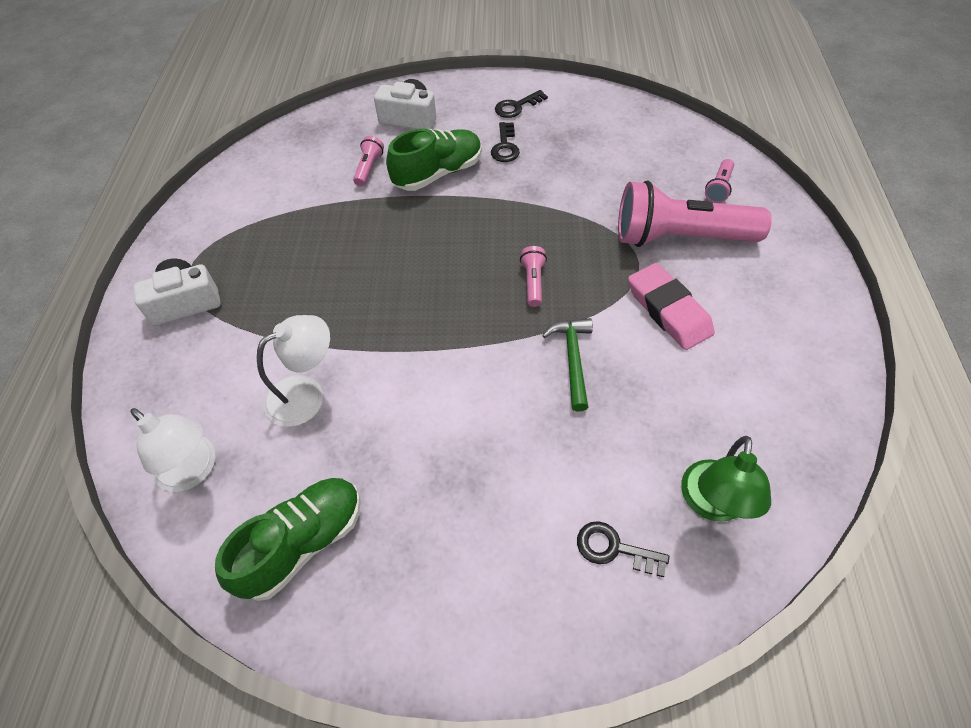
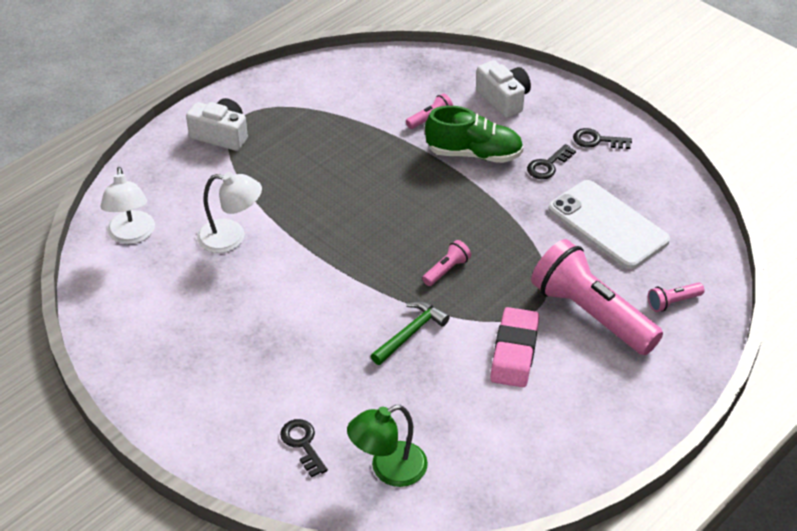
camera: 40 degrees right, 10 degrees down
(303, 543) = (147, 313): green shoe -> none
(603, 162) = (608, 225): none -> white phone

